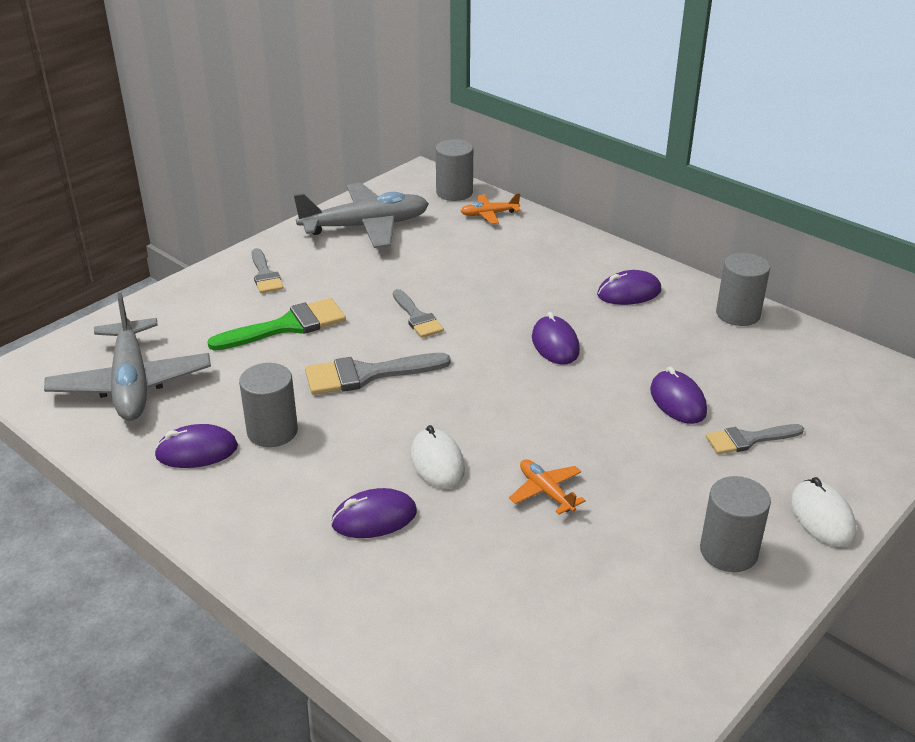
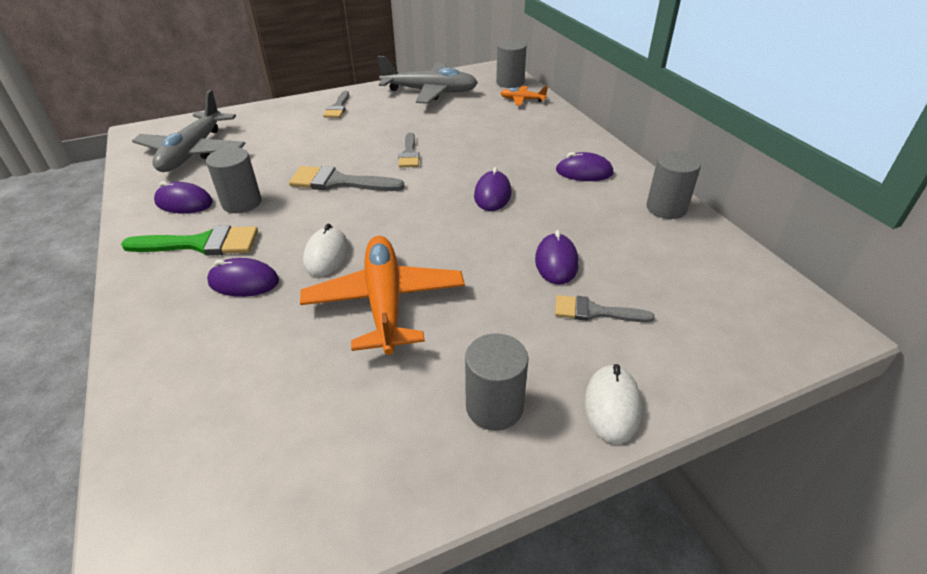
camera: 25 degrees right, 5 degrees up
(287, 326) = (320, 140): green brush -> green brush (201, 244)
(546, 492) = (385, 302): orange plane -> orange plane, size x2.17

